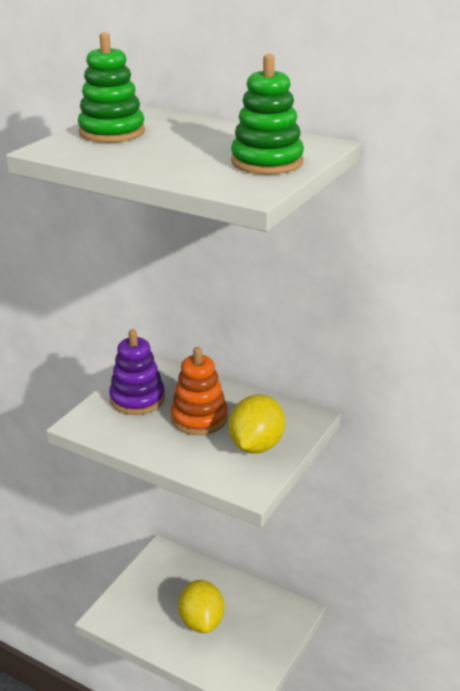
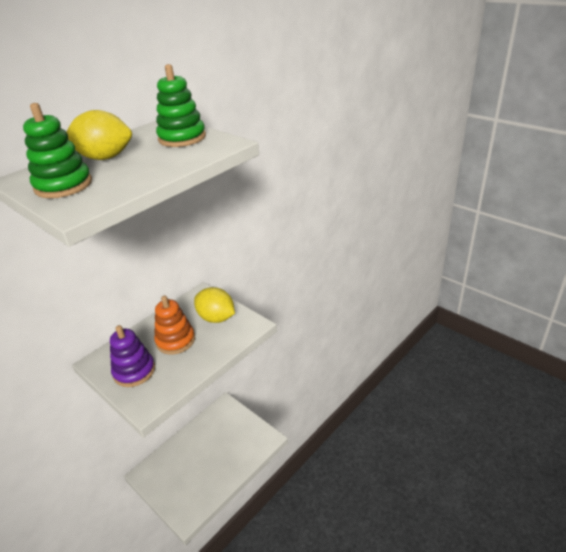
camera: 75 degrees left, 5 degrees up
(201, 621) = (213, 456): yellow lemon -> yellow lemon (105, 158)

